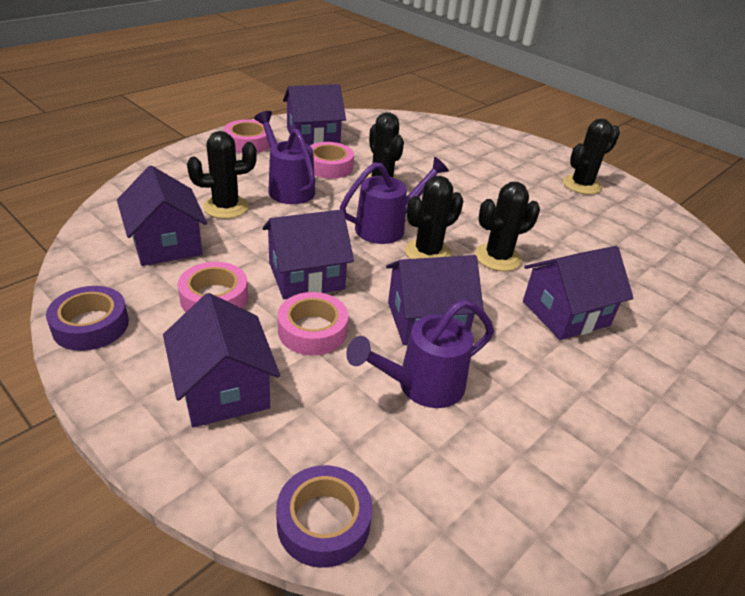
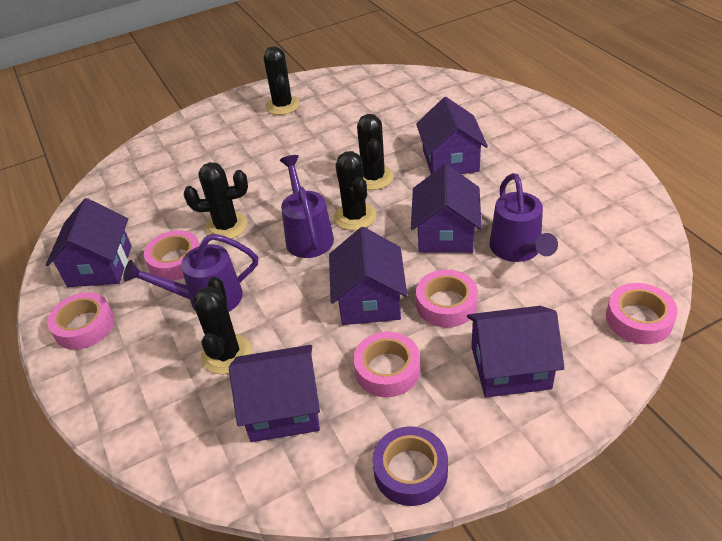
camera: 65 degrees left, 5 degrees up
(323, 522) = (638, 319): purple tape -> pink tape

